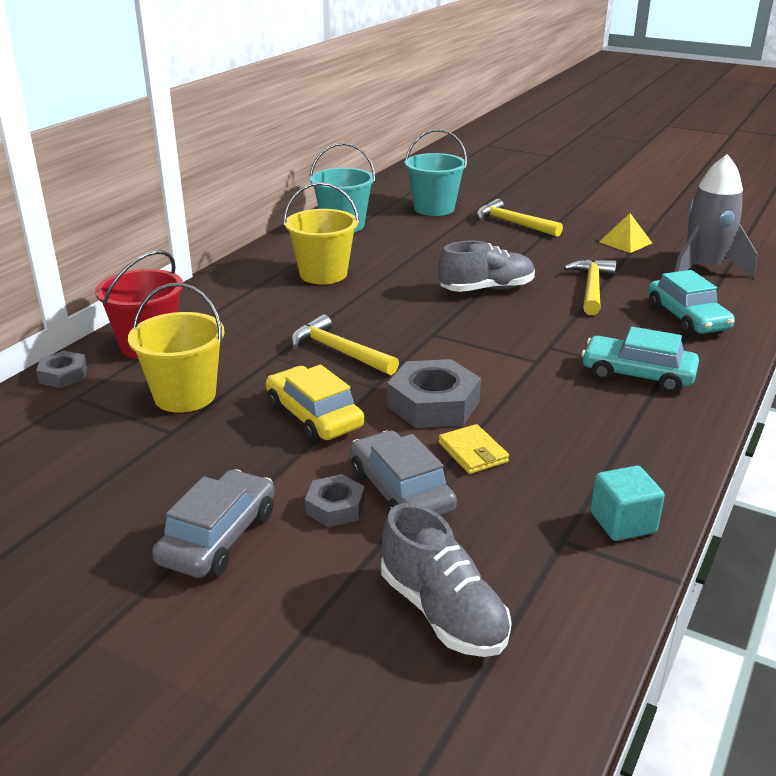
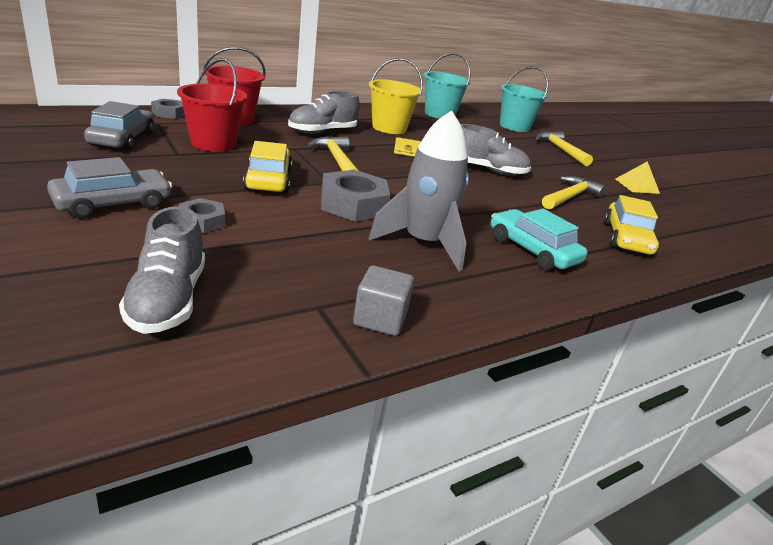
camera: 25 degrees right, 0 degrees up
(185, 396) = (213, 143): yellow bucket -> red bucket
(267, 316) = (322, 132): none -> grey shoe
(401, 491) = (255, 232): grey car -> grey car (122, 139)
(473, 452) = (337, 236): yellow wallet -> yellow wallet (407, 150)
(623, 522) = (380, 319): turquoise cube -> grey cube
(687, 318) = (626, 238): turquoise car -> yellow car
(704, 269) = (685, 221): grey rocket -> grey rocket (423, 243)

